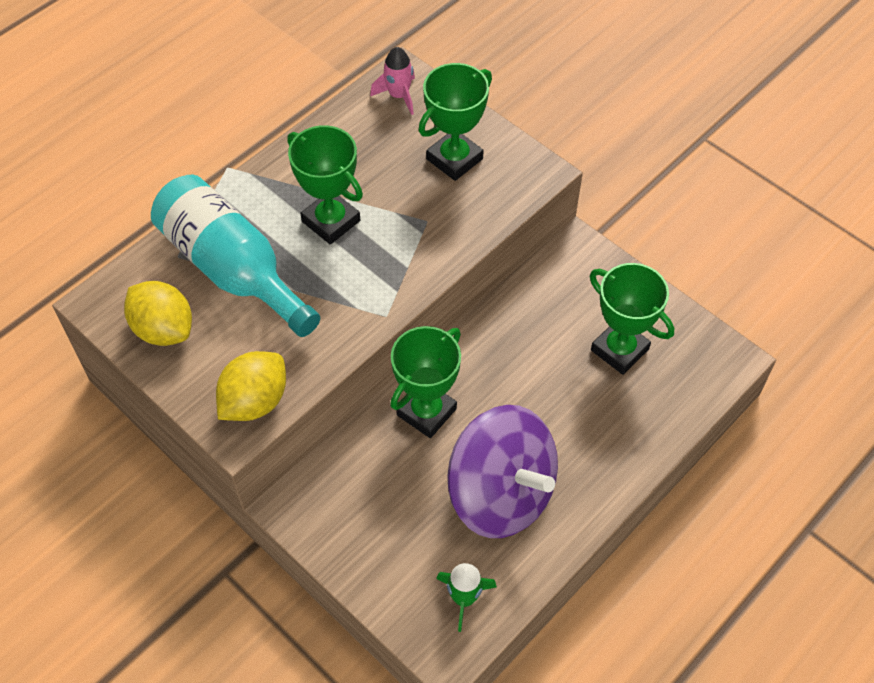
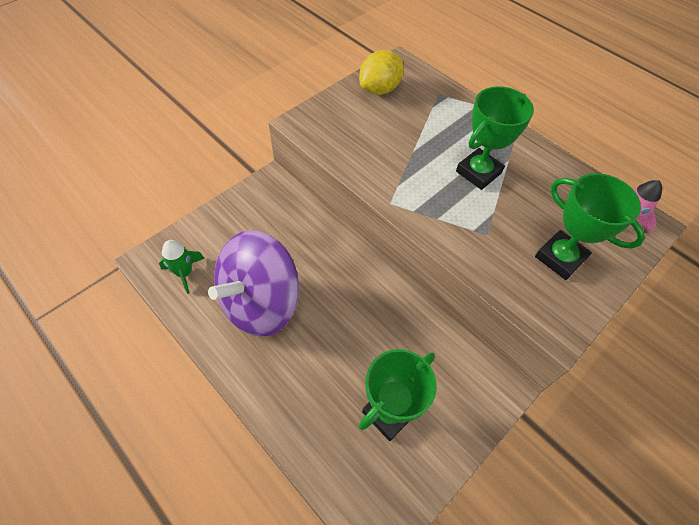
camera: 90 degrees right, 0 degrees up
(233, 269) = (429, 120): turquoise bottle -> none
(255, 401) = (321, 131): yellow lemon -> none
(426, 412) = (335, 258): green trophy -> none

